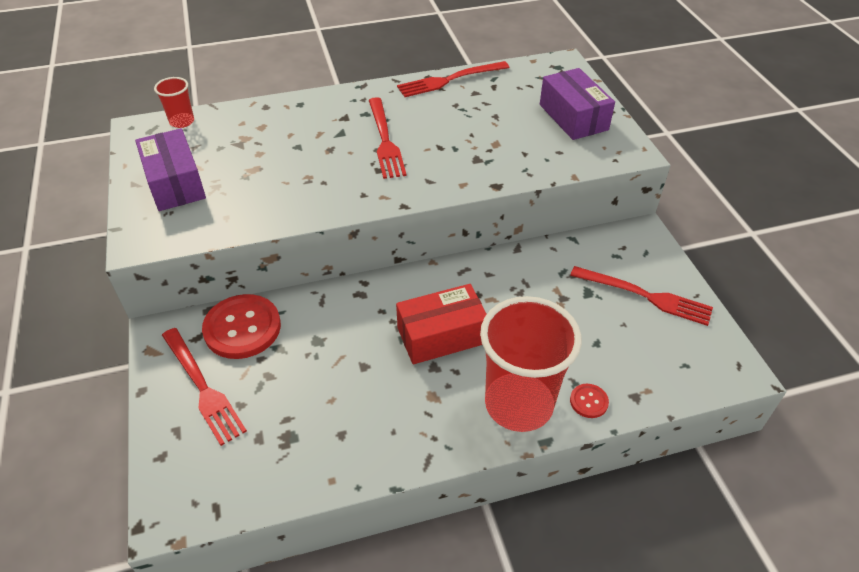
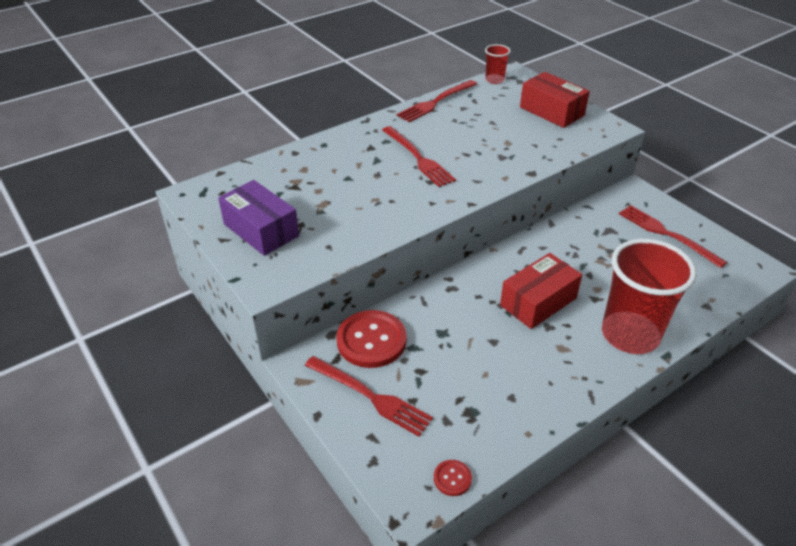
camera: 20 degrees left, 5 degrees down
(182, 121) = (227, 179): red cup -> red cup (494, 80)
(573, 117) = (552, 111): purple box -> red box
(588, 401) = (677, 318): red button -> red button (452, 478)
(645, 296) = (666, 234): red fork -> red fork turned 135 degrees counterclockwise

